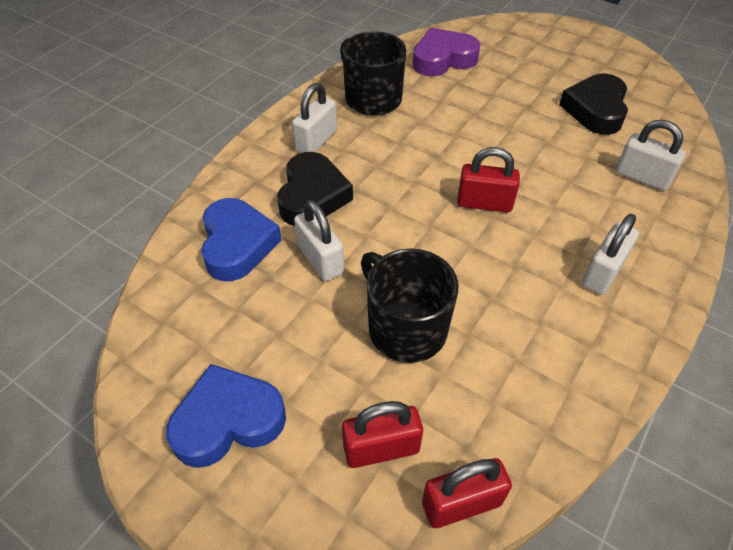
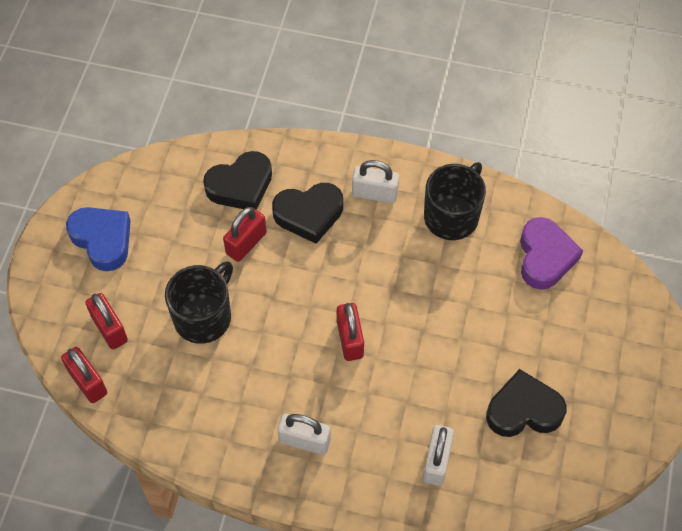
camera: 70 degrees right, 10 degrees up
(237, 244) = (240, 186): blue heart -> black heart
(320, 259) = (246, 243): white padlock -> red padlock
(443, 59) = (545, 257): purple heart -> purple heart turned 45 degrees clockwise

